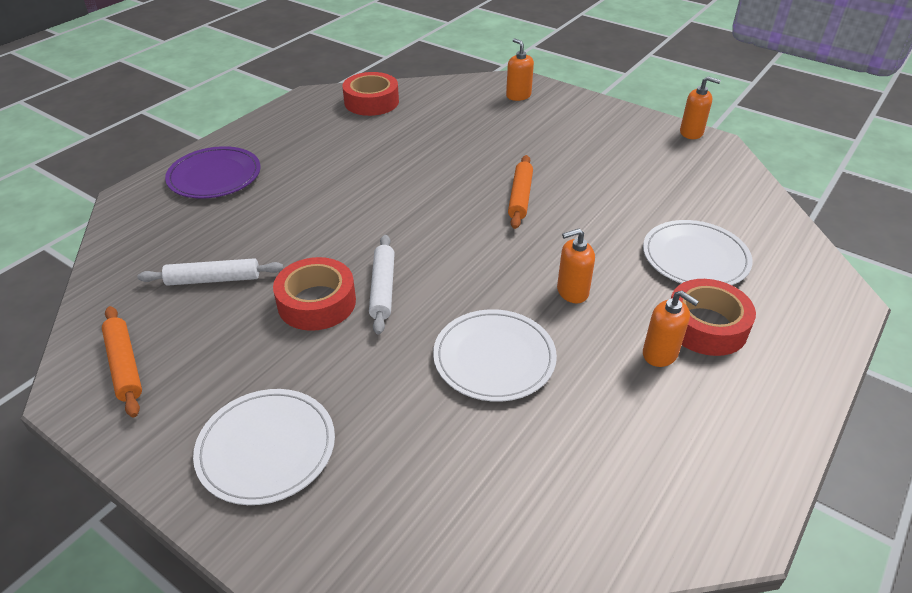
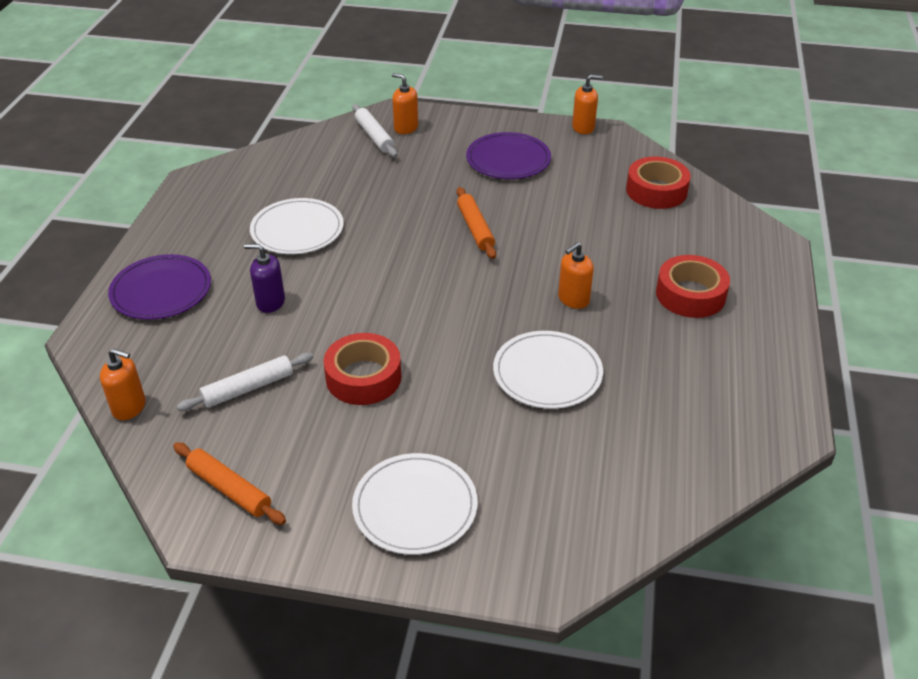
camera: 25 degrees left, 0 degrees up
(291, 211) = (270, 302): none -> purple soap dispenser
(371, 102) = (264, 170): red tape -> red tape (656, 191)
(383, 289) = (413, 347): white rolling pin -> white rolling pin (374, 136)
(595, 144) = (508, 159): none -> purple plate
(660, 354) = (670, 327): orange soap dispenser -> orange soap dispenser (129, 407)
(695, 257) = (651, 241): white plate -> white plate (297, 230)

